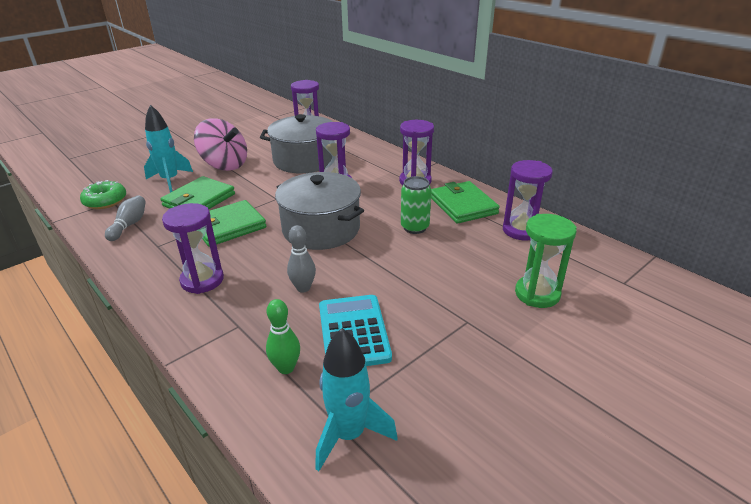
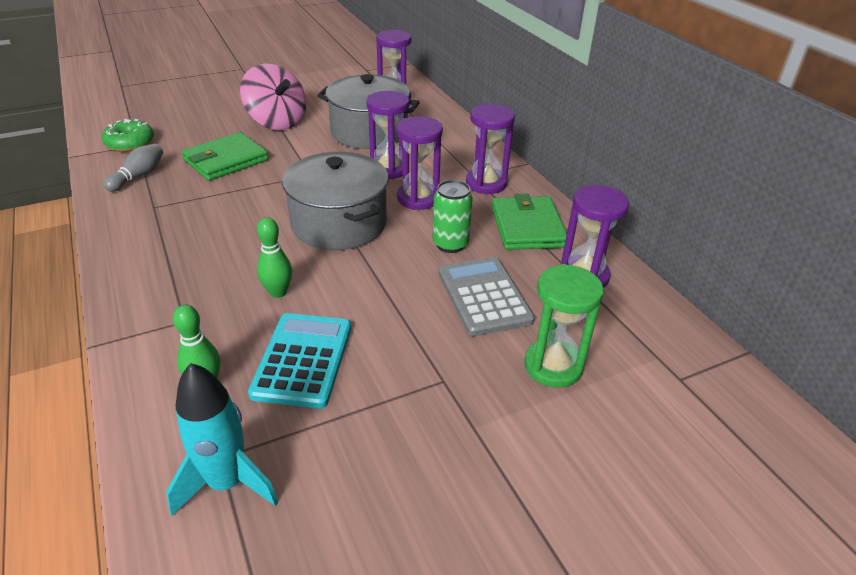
camera: 15 degrees right, 5 degrees up
(170, 180) = (208, 130): turquoise rocket -> none
(202, 280) = (176, 258): purple hourglass -> purple hourglass (418, 198)
(228, 226) = (239, 199): green wallet -> none
(303, 288) = (278, 292): grey bowling pin -> green bowling pin
(460, 258) = (483, 296): none -> grey calculator

